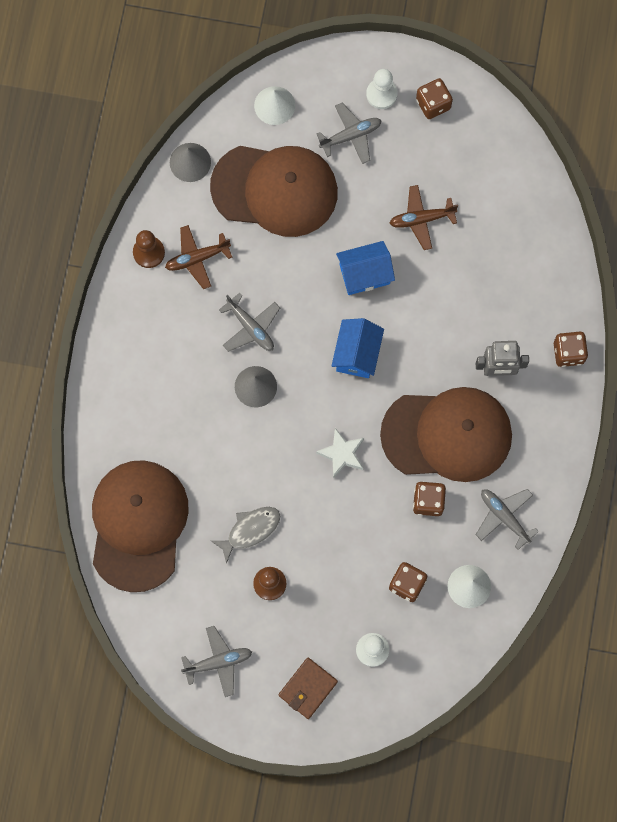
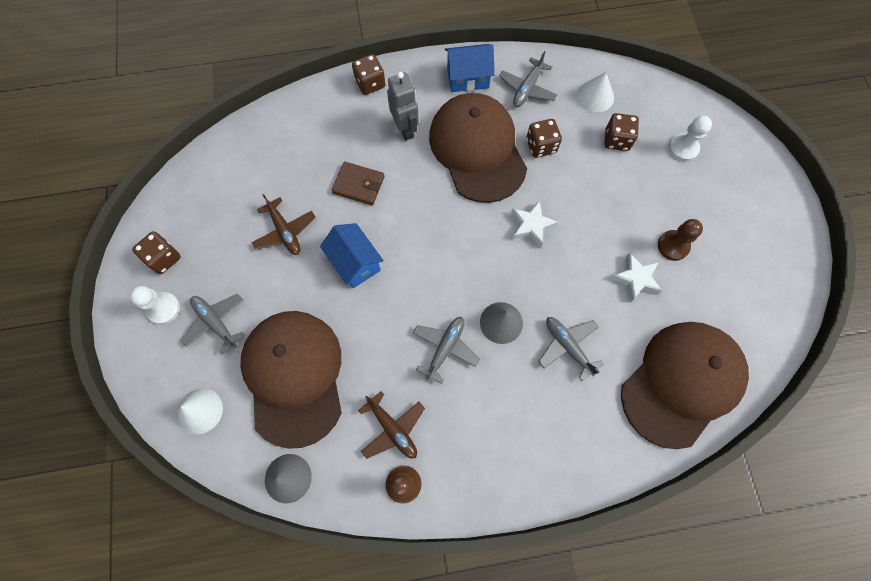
camera: 110 degrees left, 5 degrees down
(138, 525) = (682, 383): brown cap -> brown cap turned 150 degrees clockwise
(218, 662) = (762, 264): grey plane -> grey plane (568, 346)
(250, 530) = (635, 279): grey fish -> white star
(308, 688) = (741, 185): brown wallet -> brown wallet (358, 185)
(357, 354) = (434, 244): blue house -> blue house (468, 78)

